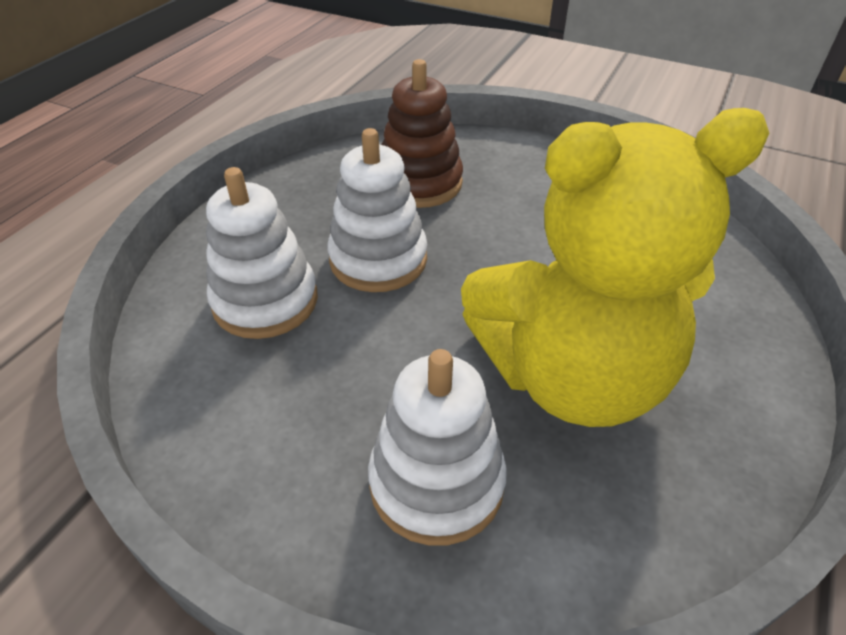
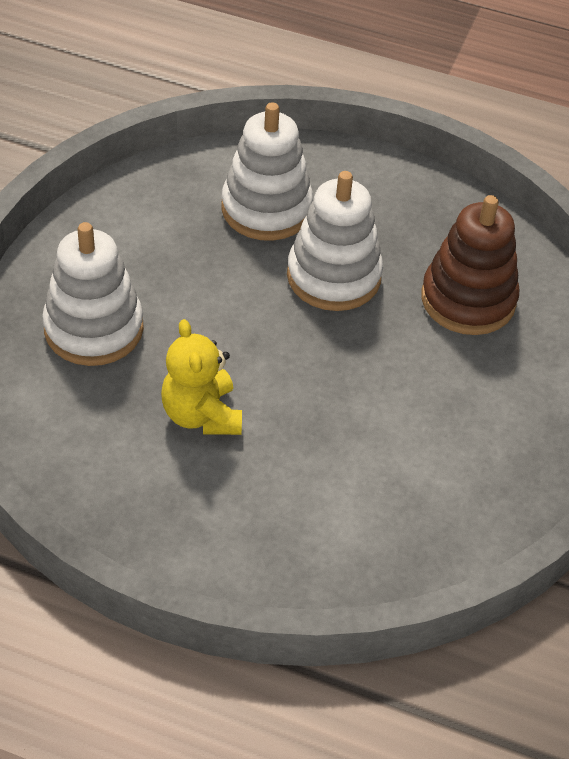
camera: 80 degrees right, 5 degrees up
(571, 376) = (201, 415): yellow teddy bear -> yellow teddy bear, size x0.46

